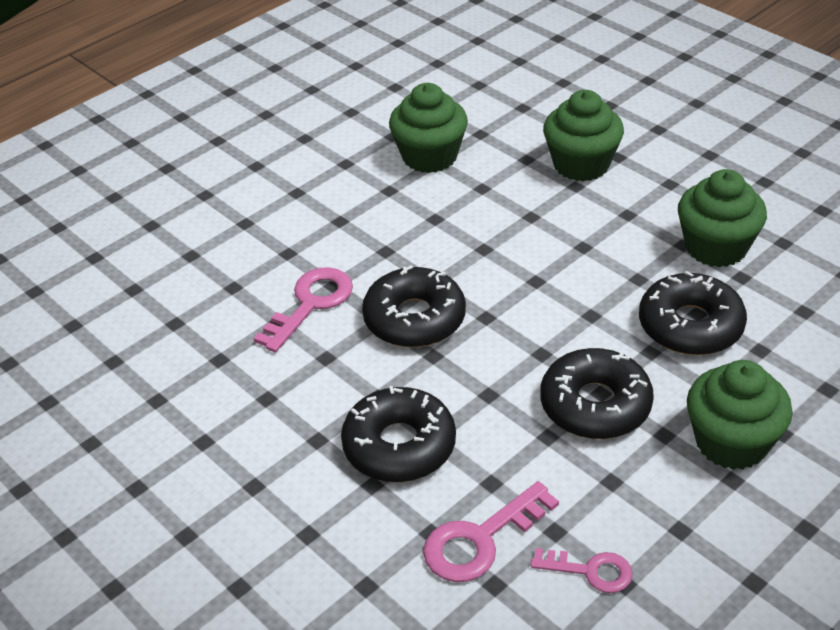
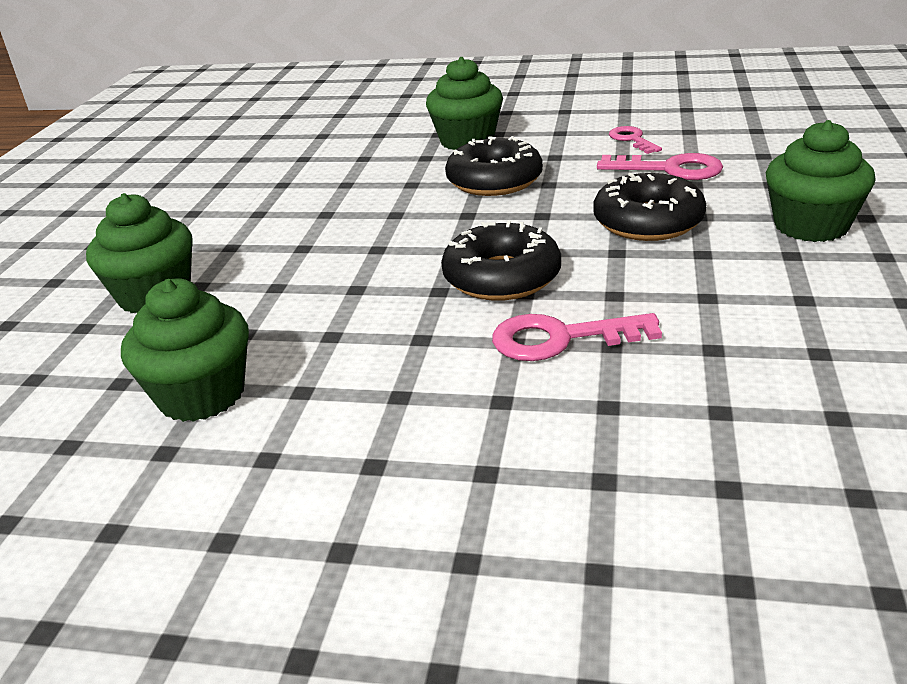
camera: 125 degrees left, 10 degrees down
(690, 326) = (364, 181): black donut -> none
(716, 247) = (251, 201): green cupcake -> green cupcake (811, 226)

